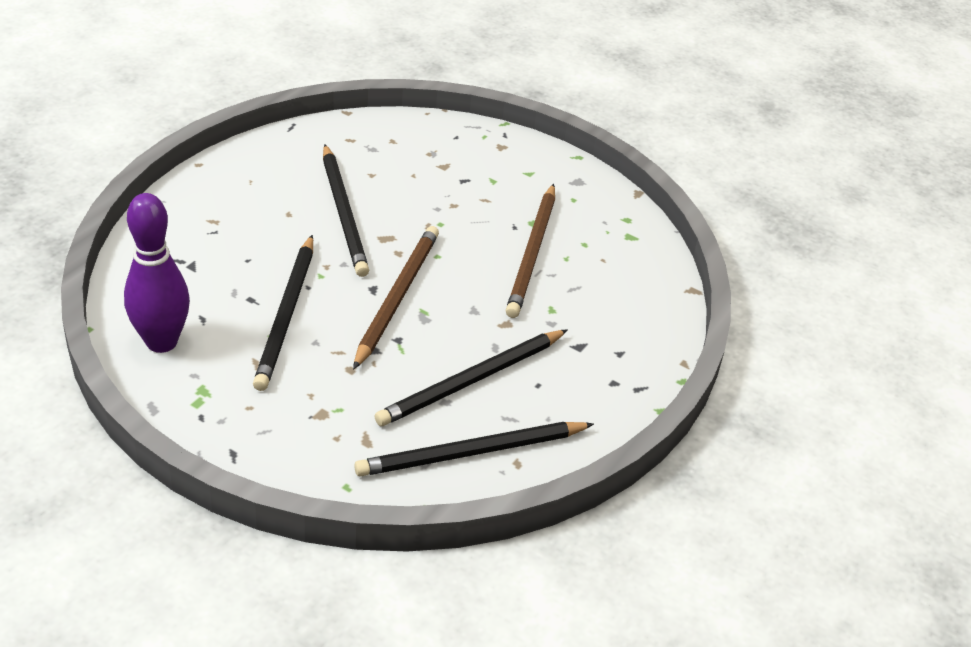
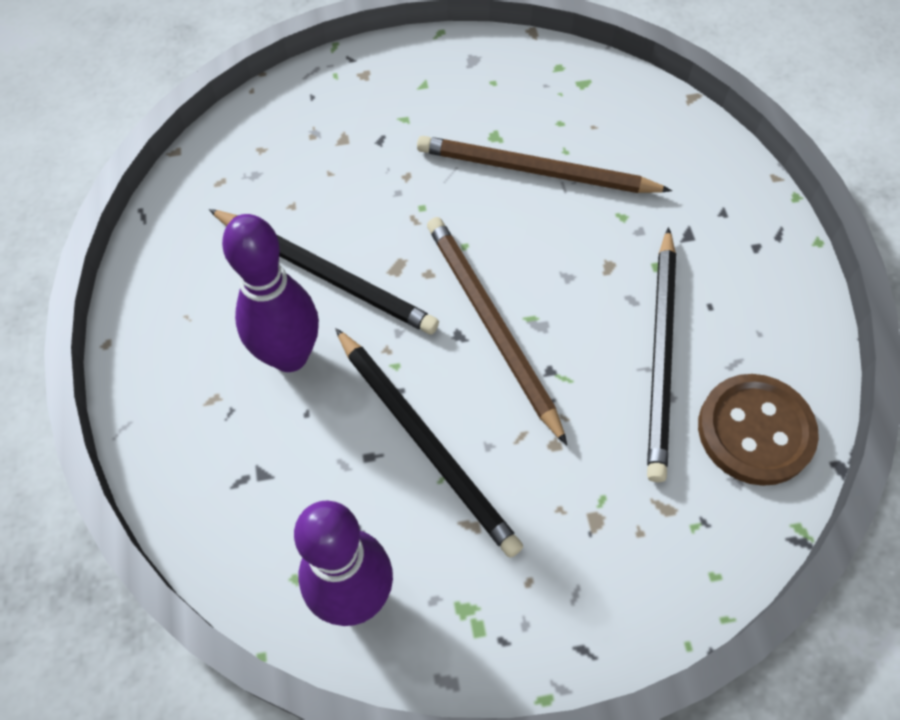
camera: 40 degrees left, 20 degrees up
(275, 232) = (289, 356): none -> purple bowling pin
(471, 453) = (755, 431): black pencil -> brown button
(532, 253) = (535, 171): brown pencil -> brown pencil turned 135 degrees clockwise

